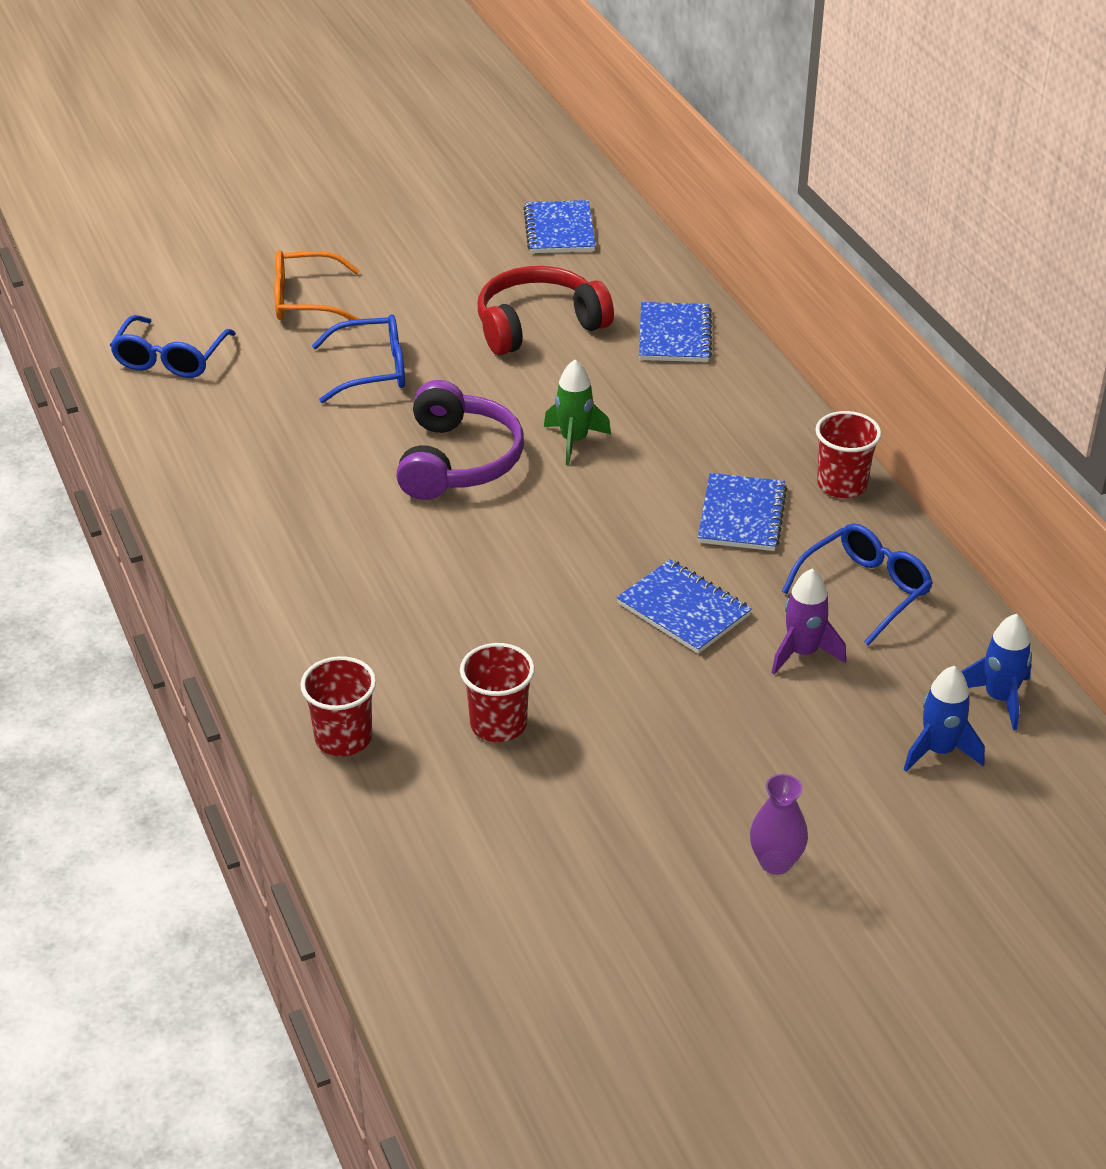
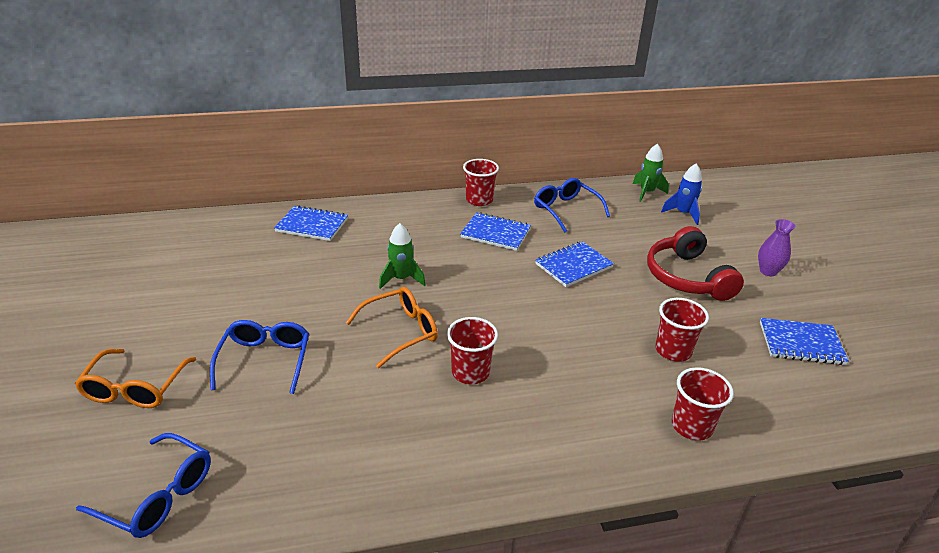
camera: 80 degrees left, 5 degrees down
(395, 531) = (470, 372): none -> red cup
(457, 461) = (401, 331): purple headphones -> orange glasses
(538, 325) = (263, 274): red headphones -> red headphones (687, 277)
(559, 230) = (155, 248): blue notebook -> blue notebook (801, 343)
(802, 653) = (612, 236): purple rocket -> none
(999, 698) = (646, 192): blue rocket -> green rocket

